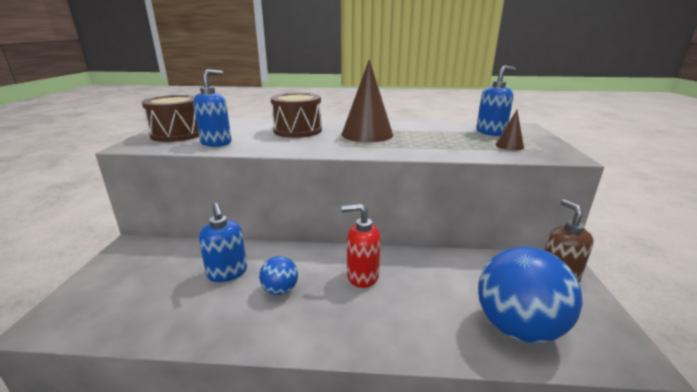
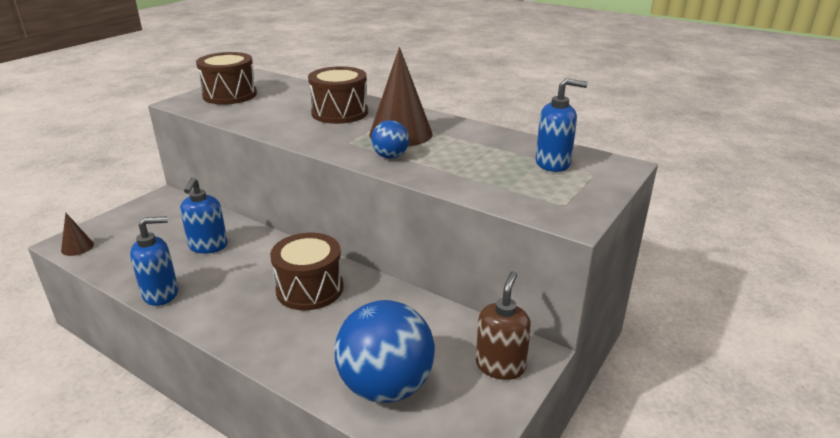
camera: 30 degrees right, 5 degrees up
(216, 143) = (246, 113): blue soap dispenser -> blue soap dispenser (161, 294)
(280, 290) = (231, 275): blue ball -> blue ball (390, 156)
(362, 276) = (310, 289): red soap dispenser -> brown drum
(509, 146) = (532, 188): brown cone -> brown cone (77, 247)

